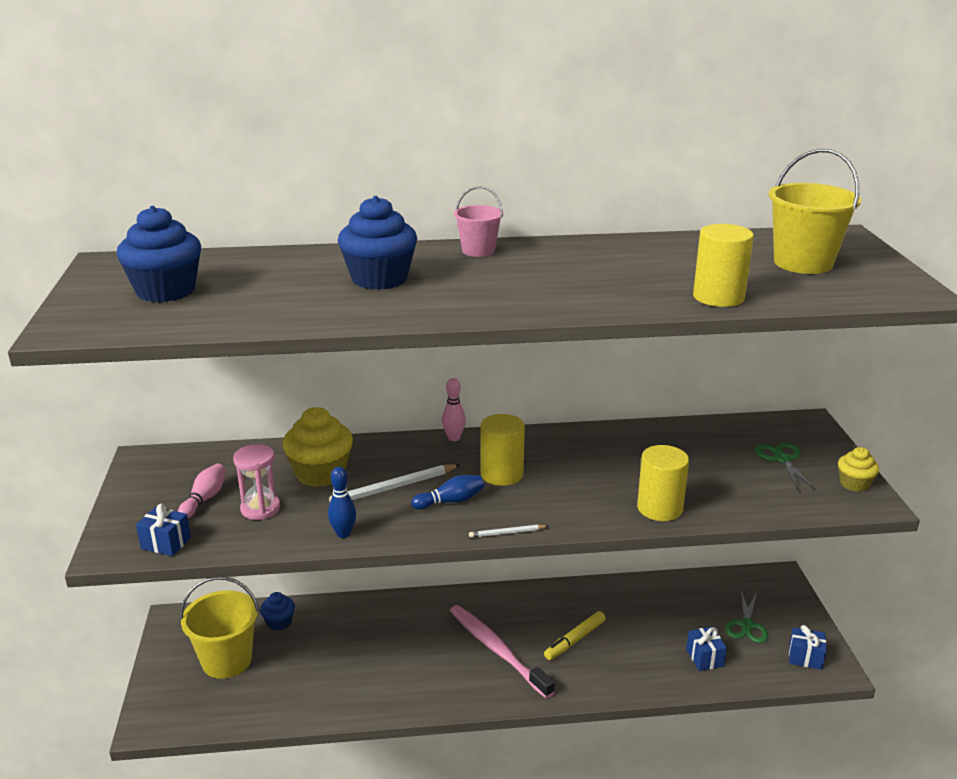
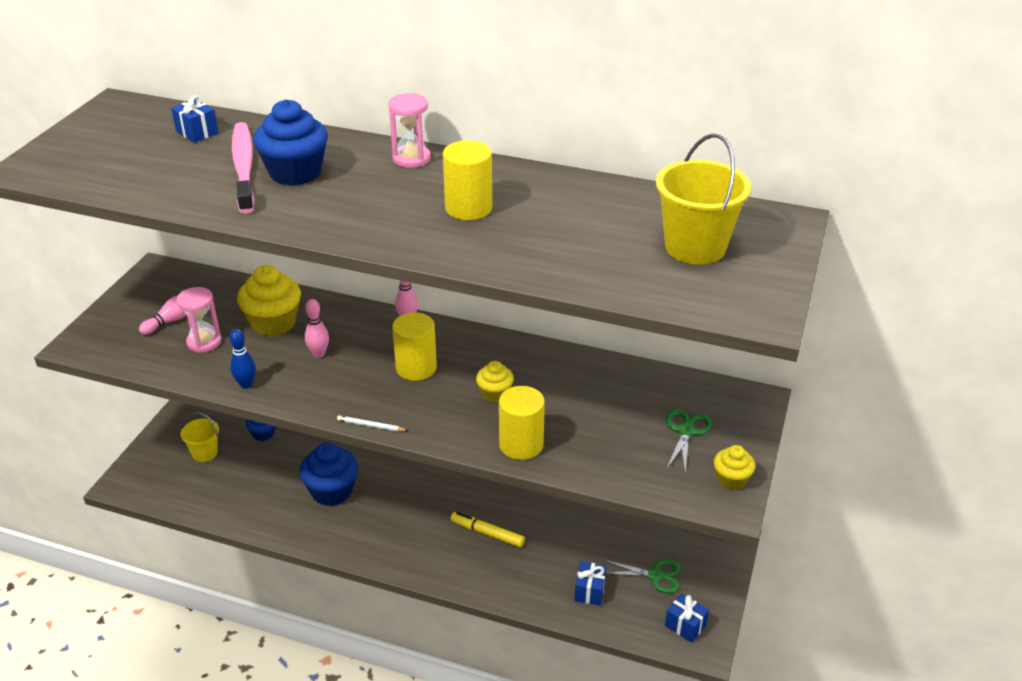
camera: 25 degrees right, 10 degrees up
(166, 291) = (127, 146): blue cupcake -> blue cupcake (332, 491)
(166, 543) = (117, 351): blue gift -> blue gift (197, 132)
(227, 660) = (205, 453): yellow bucket -> yellow bucket, size x0.59
(394, 487) = (319, 354): white pencil -> pink bowling pin
(450, 501) = (352, 381): blue bowling pin -> none
(478, 251) = (411, 158): pink bucket -> pink hourglass
(497, 650) = (415, 518): pink toothbrush -> pink toothbrush (244, 167)
(574, 640) = (487, 533): yellow marker -> yellow marker turned 45 degrees clockwise
(595, 475) = (495, 394): none -> yellow cupcake
(718, 297) = (558, 268): yellow cylinder -> yellow cylinder (468, 208)
(746, 625) = (655, 575): green scissors -> green scissors turned 120 degrees counterclockwise

